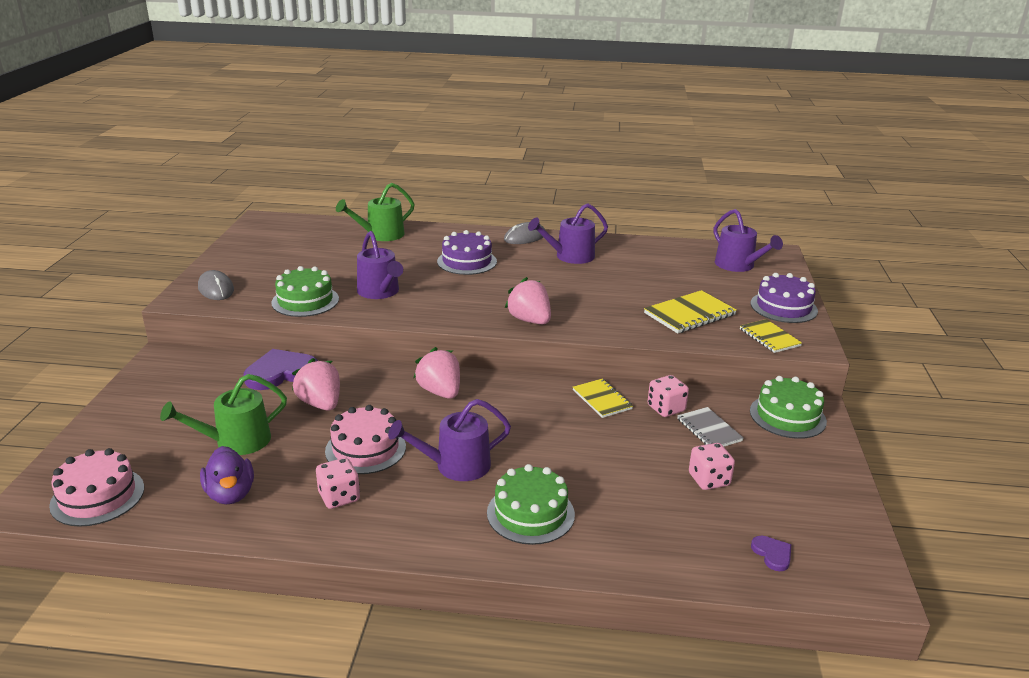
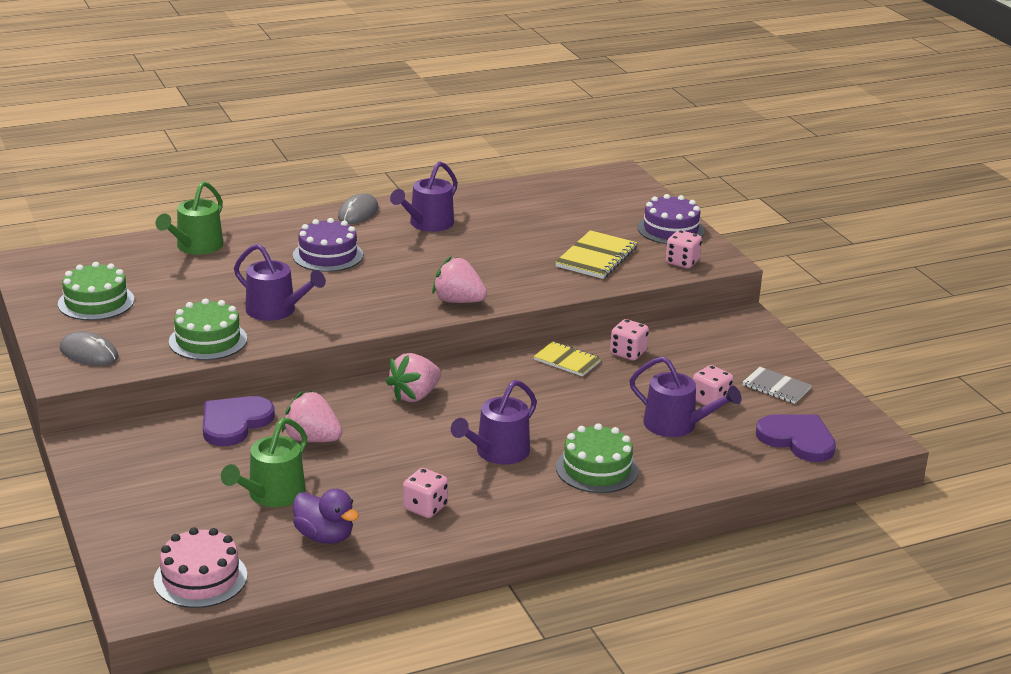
camera: 30 degrees left, 0 degrees up
(365, 449) = (402, 464): pink cake -> none
(440, 392) = (415, 396): pink strawberry -> pink strawberry turned 75 degrees counterclockwise
(709, 430) = (678, 361): grey notebook -> grey notebook (776, 387)
(738, 265) = (596, 195): purple watering can -> purple watering can (676, 425)
(769, 337) = (682, 262): yellow notebook -> pink dice
(772, 554) = (797, 439): purple heart -> purple heart, size x2.10
(787, 416) = (730, 331): green cake -> green cake (96, 302)

